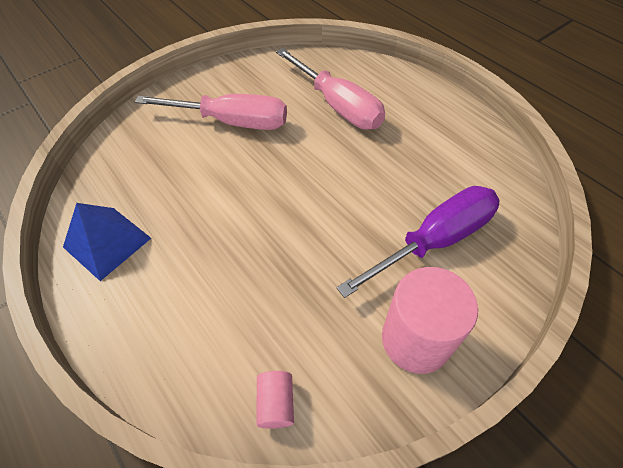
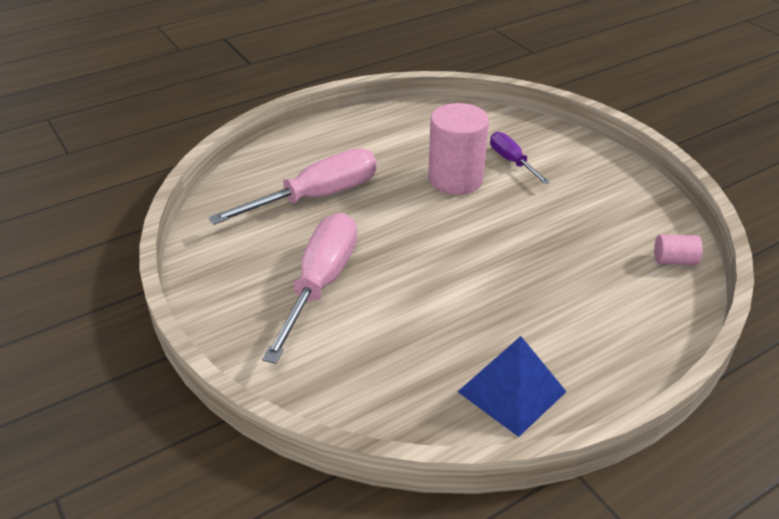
camera: 85 degrees left, 15 degrees down
(416, 339) = (607, 184): pink cylinder -> pink cylinder (455, 179)
(436, 240) = (511, 161): purple screwdriver -> purple screwdriver, size x0.54

